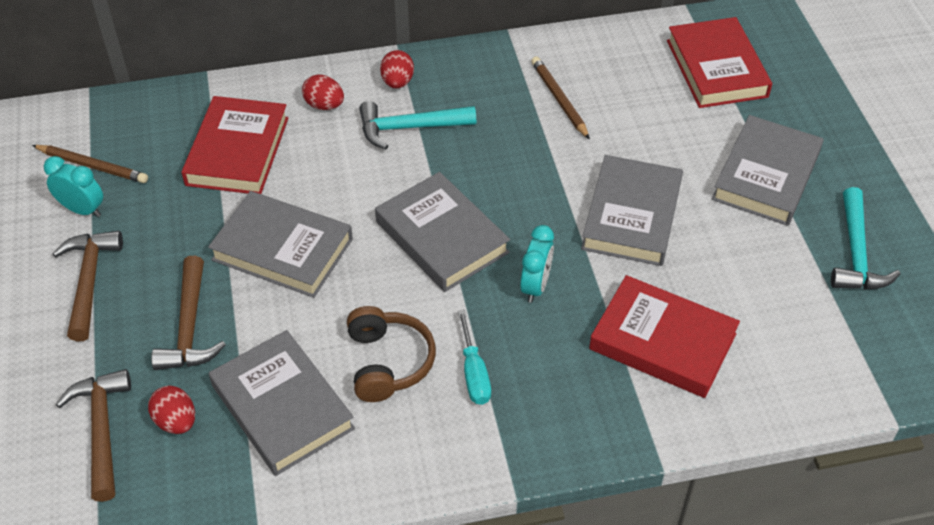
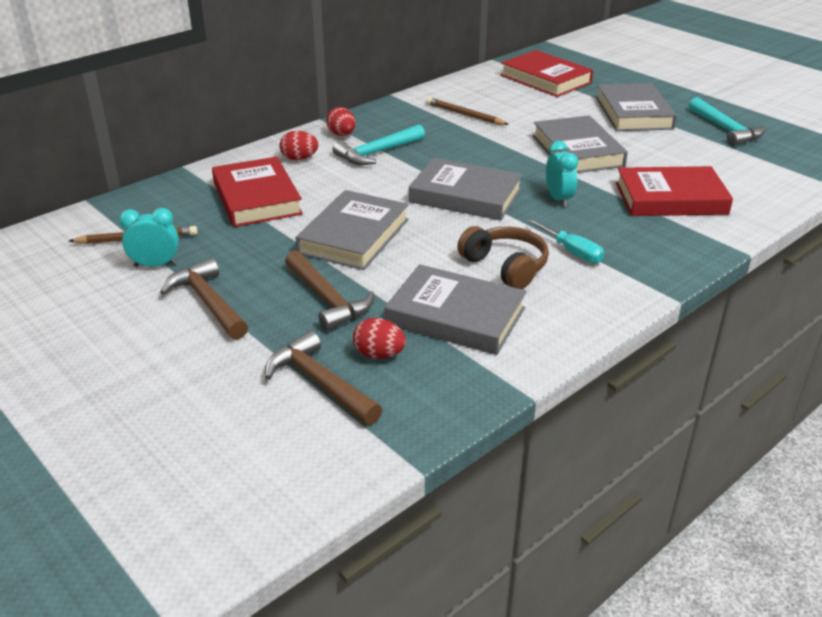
camera: 30 degrees left, 15 degrees down
(282, 249) = (354, 236): grey book -> grey book turned 60 degrees counterclockwise

